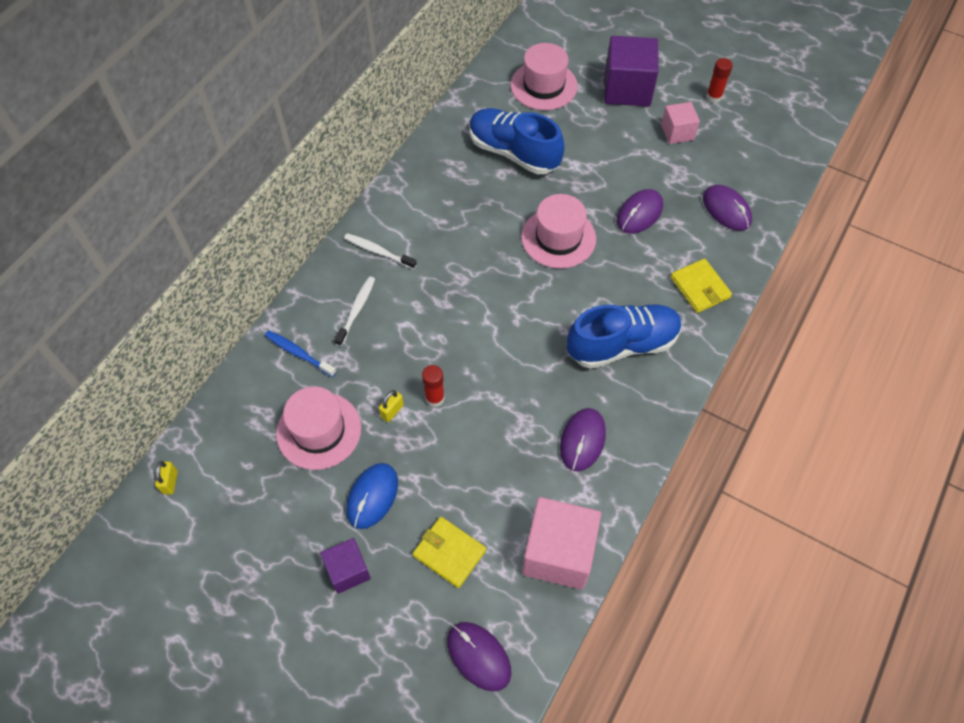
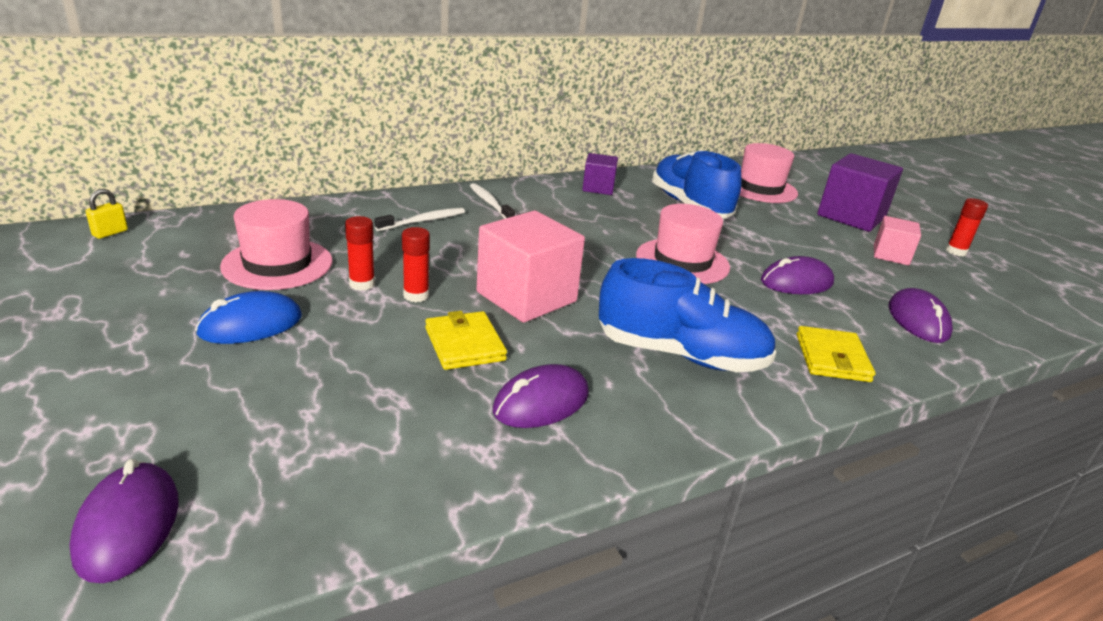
camera: 30 degrees right, 30 degrees down
(298, 353) = (336, 220): blue toothbrush -> none
(348, 570) = (135, 361): purple cube -> purple cube (598, 188)
(392, 411) = (362, 284): yellow padlock -> red glue stick
(449, 553) = (254, 407): yellow wallet -> yellow wallet (465, 344)
(558, 553) = (378, 484): pink cube -> pink cube (526, 297)

